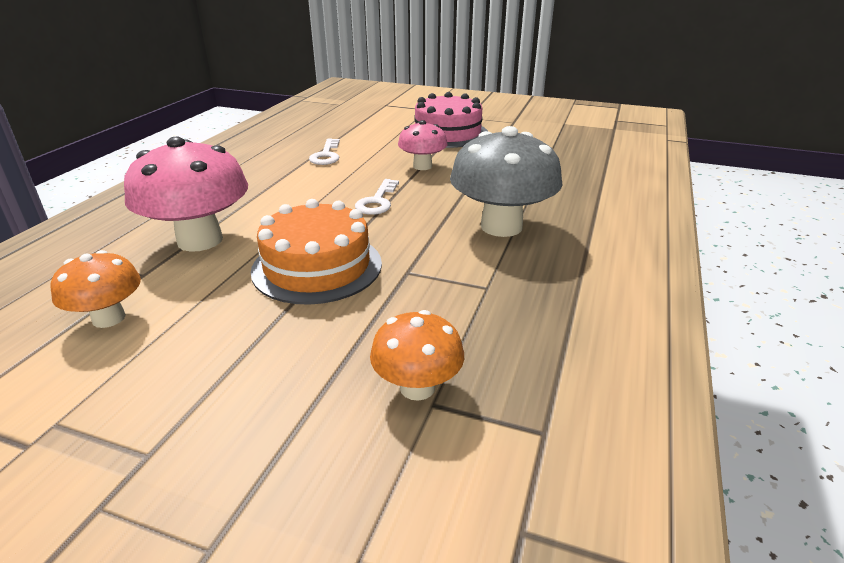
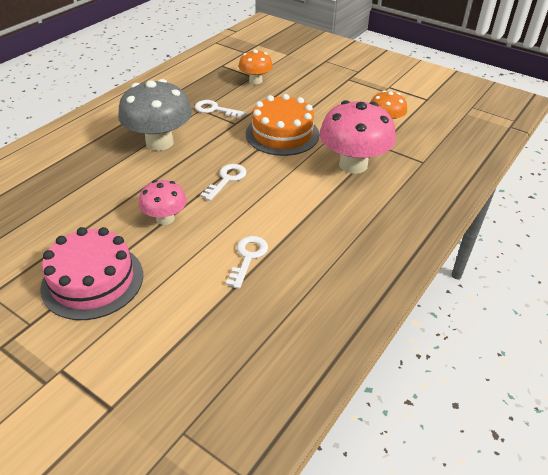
camera: 165 degrees left, 10 degrees up
(461, 291) = (214, 110): none -> white key

